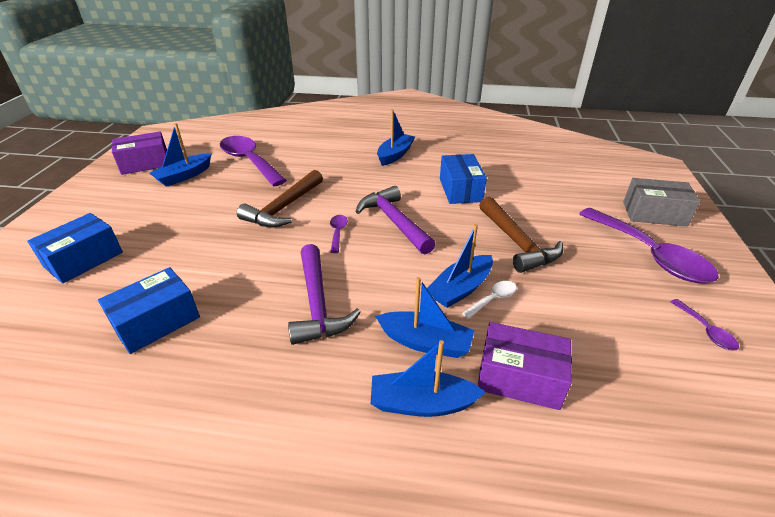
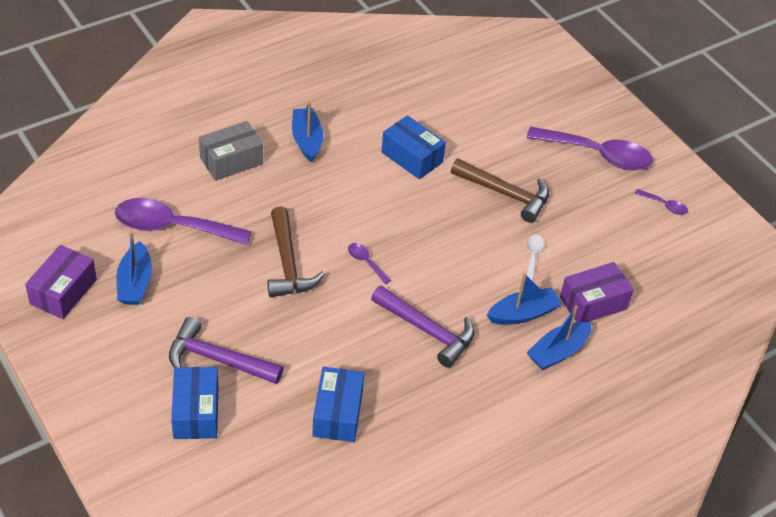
camera: 45 degrees left, 10 degrees up
(394, 221) = (397, 224): purple hammer -> purple hammer (218, 359)
(460, 288) = (505, 260): blue boat -> none
(654, 214) = (574, 106): grey box -> grey box (231, 161)

